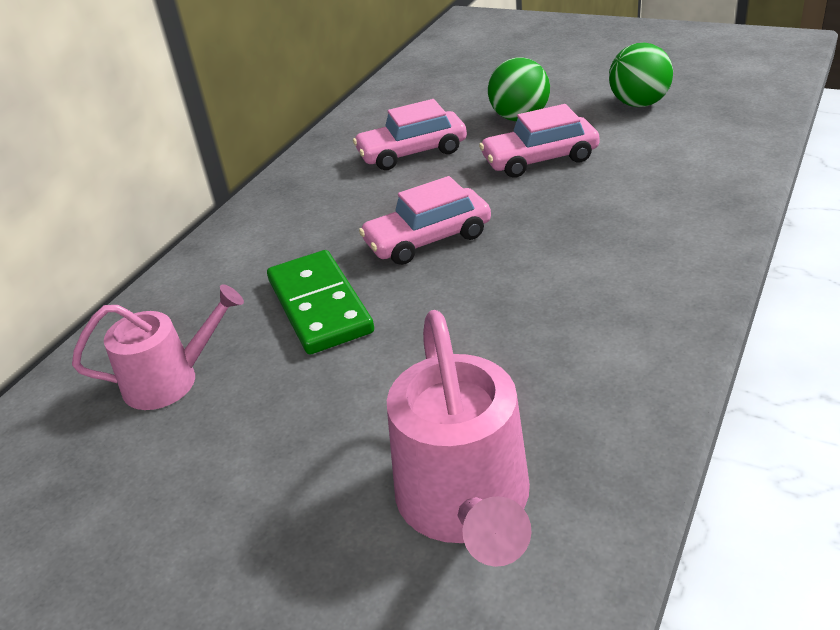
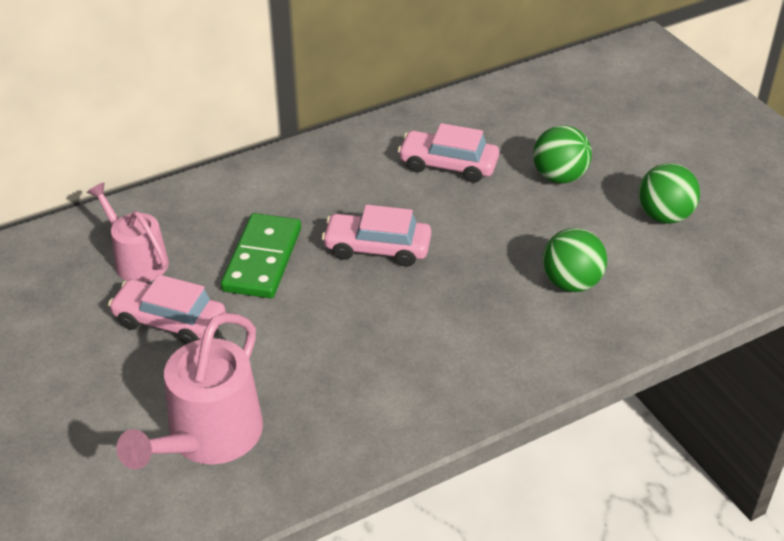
camera: 30 degrees right, 5 degrees up
(170, 380) = (137, 260): pink watering can -> pink watering can turned 150 degrees counterclockwise
(540, 159) = (526, 225): pink car -> pink car (169, 321)
(635, 178) = (571, 283): none -> green ball

